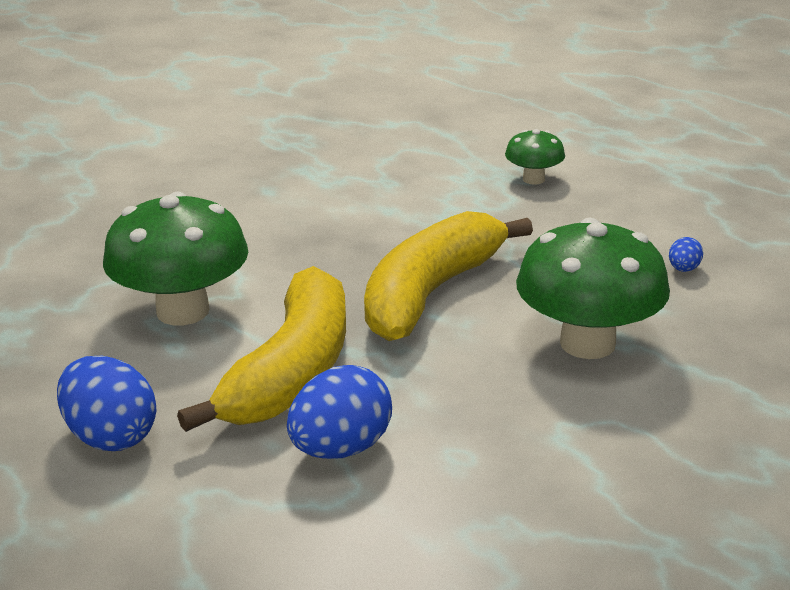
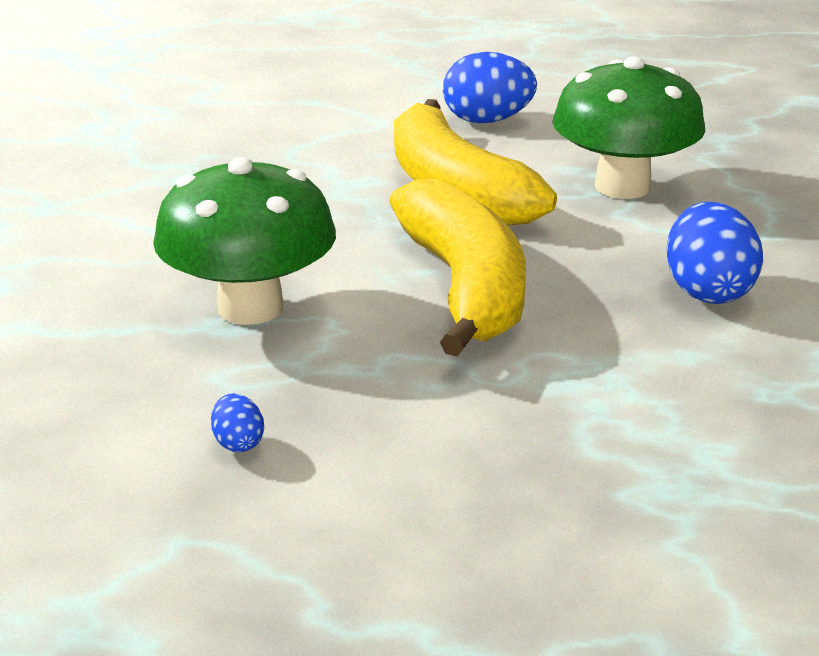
camera: 135 degrees right, 0 degrees up
(341, 449) = (335, 169): blue egg -> blue egg (707, 291)
(533, 179) = (623, 502): green mushroom -> none

